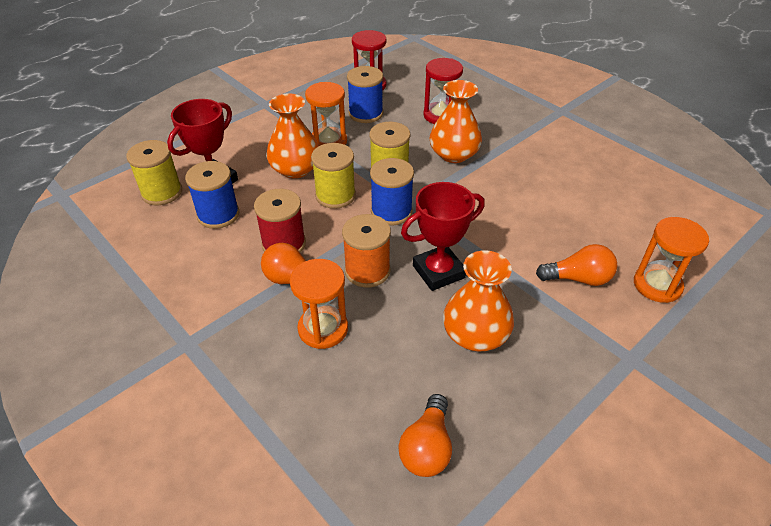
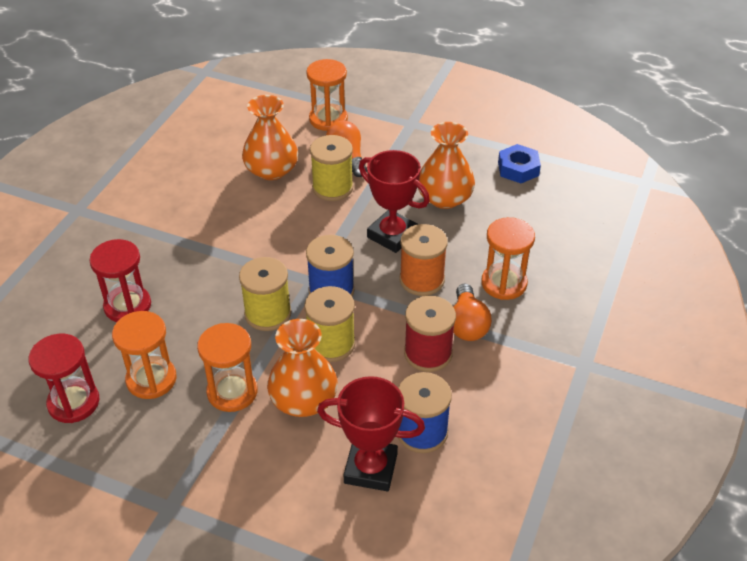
camera: 115 degrees left, 0 degrees up
(162, 192) = (420, 513): yellow spool -> yellow spool (332, 188)
(366, 113) = (151, 379): blue spool -> orange hourglass
(427, 447) = (555, 197): orange light bulb -> none
(454, 154) = (206, 272): orange vase -> orange vase (271, 170)
(499, 433) = (518, 169): none -> blue nut

